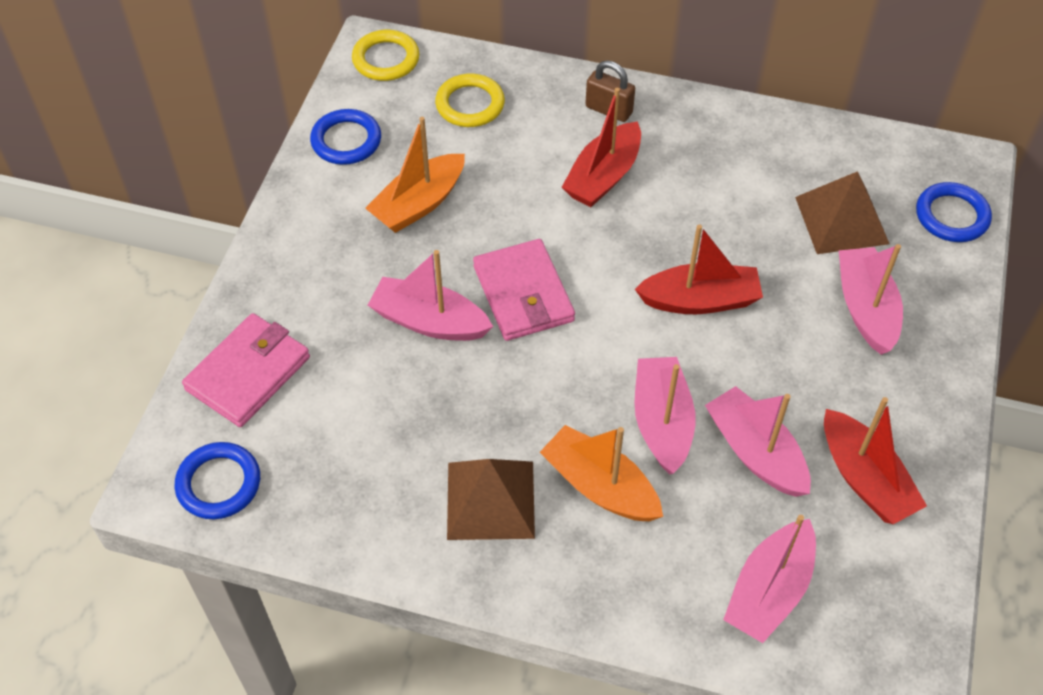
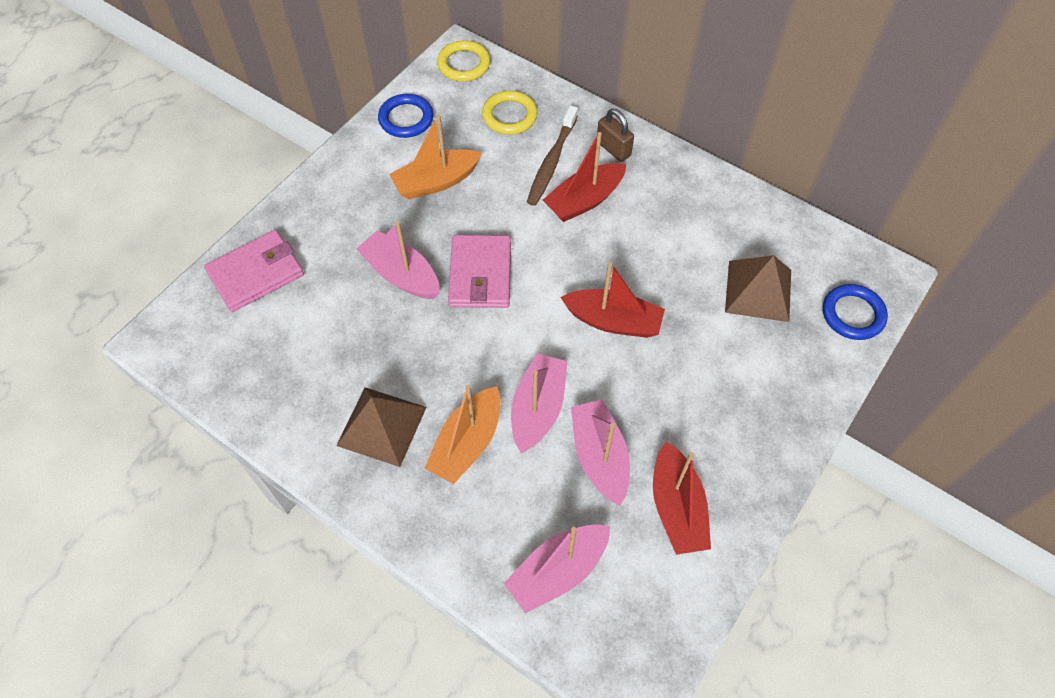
camera: 20 degrees right, 5 degrees up
(219, 483) = (198, 349): blue ring -> none
(545, 143) = (552, 161): none -> brown toothbrush
(600, 486) = (467, 443): orange boat -> orange boat turned 120 degrees counterclockwise
(865, 308) = (744, 369): pink boat -> none

